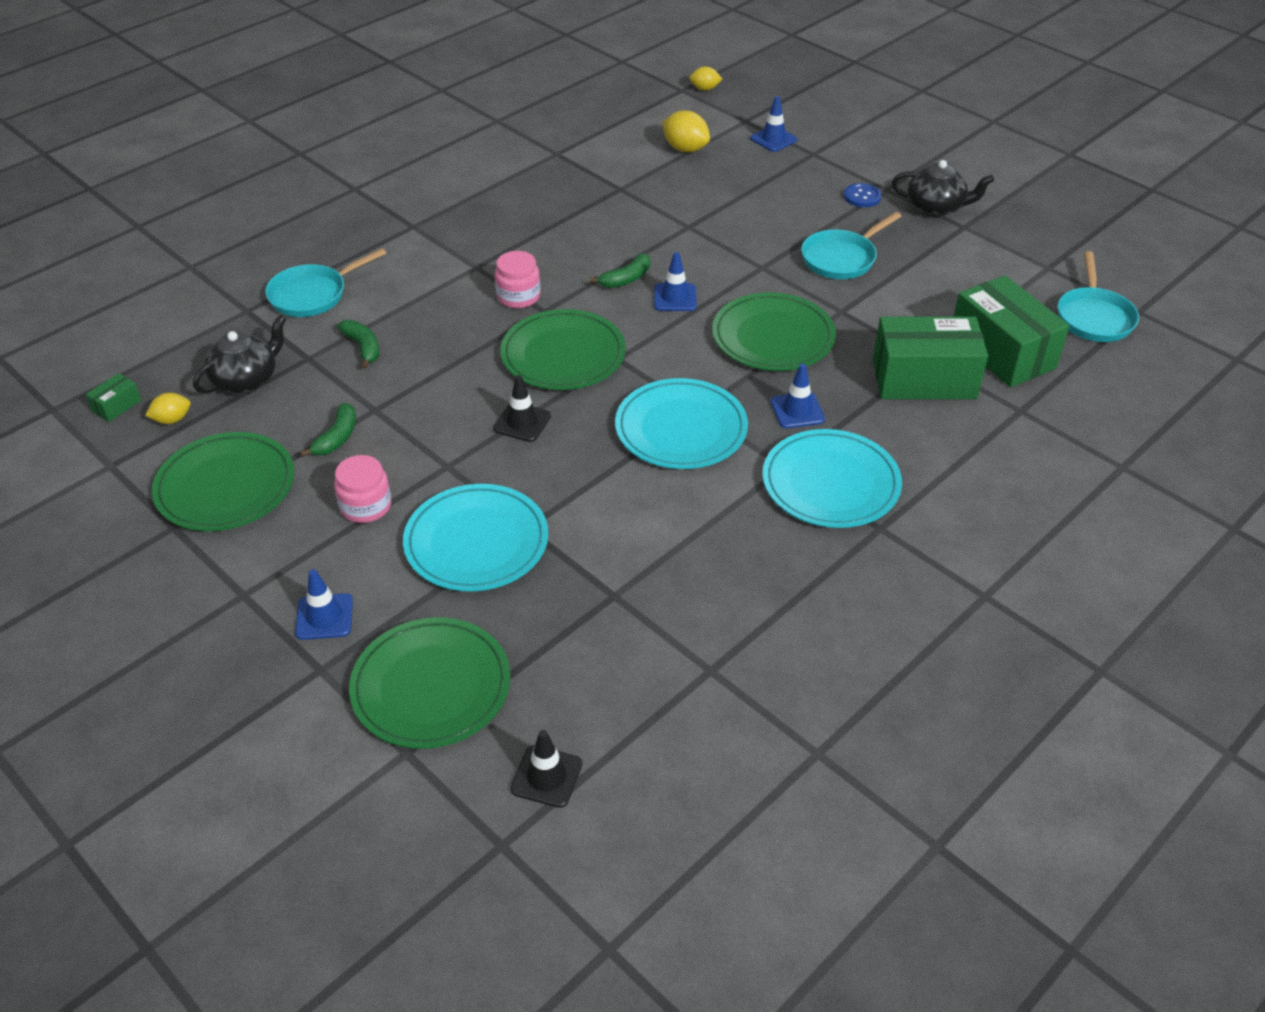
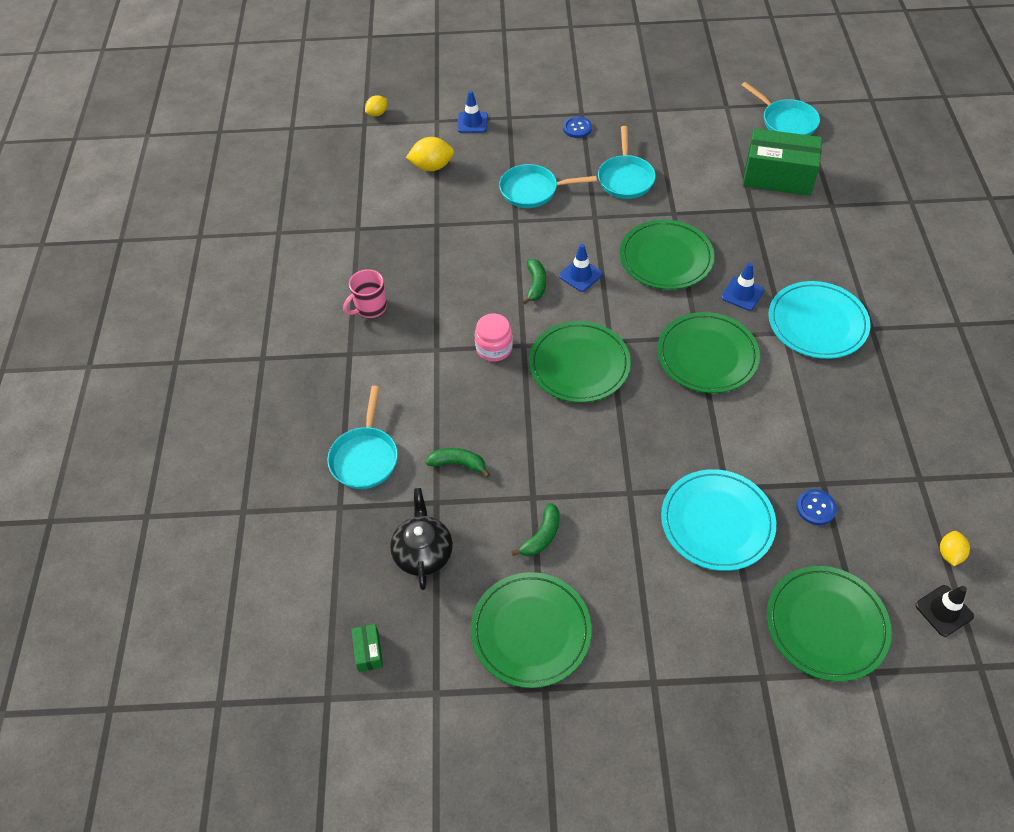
camera: 45 degrees left, 10 degrees up
(172, 419) = (422, 624): yellow lemon -> yellow lemon (949, 554)
(324, 617) = (715, 647): blue traffic cone -> none
(337, 438) = (542, 536): green banana -> green banana turned 60 degrees clockwise
(366, 506) = (628, 561): pink jar -> none
(477, 208) = (370, 308): none -> pink mug
(522, 422) = (625, 427): black traffic cone -> none
(575, 605) = (815, 508): none -> blue button
(681, 429) = (707, 355): turquoise plate -> green plate
(741, 215) = (533, 190): none -> turquoise pan
(924, 379) = (768, 223): green box -> none
(936, 208) = (624, 107): black teapot -> none

